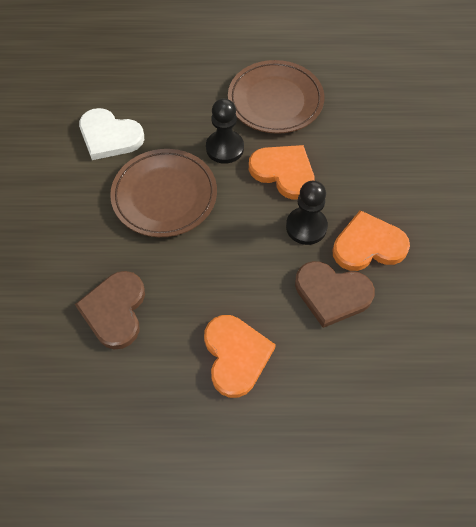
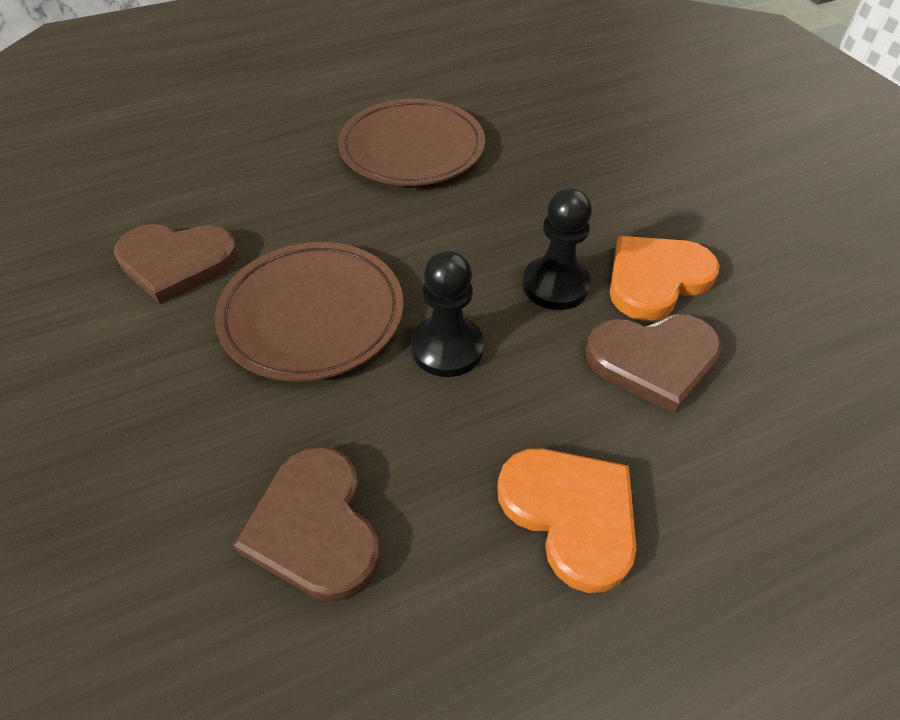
camera: 25 degrees left, 10 degrees down
(109, 136) = (177, 263): white heart -> brown heart
(225, 148) = (373, 224): black pawn -> black pawn (447, 348)
(283, 172) = (478, 228): orange heart -> none

